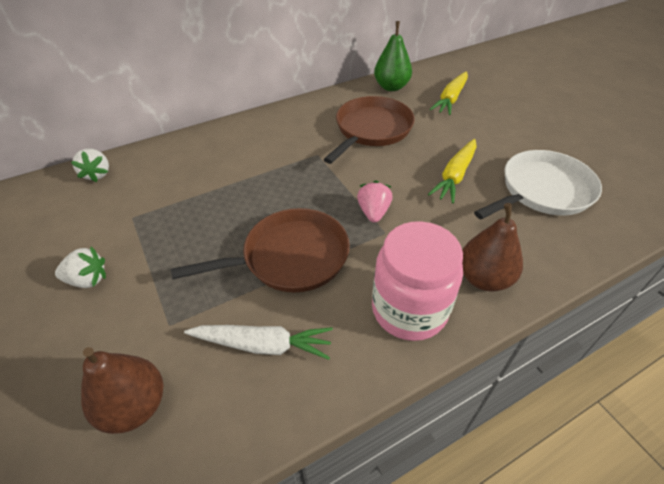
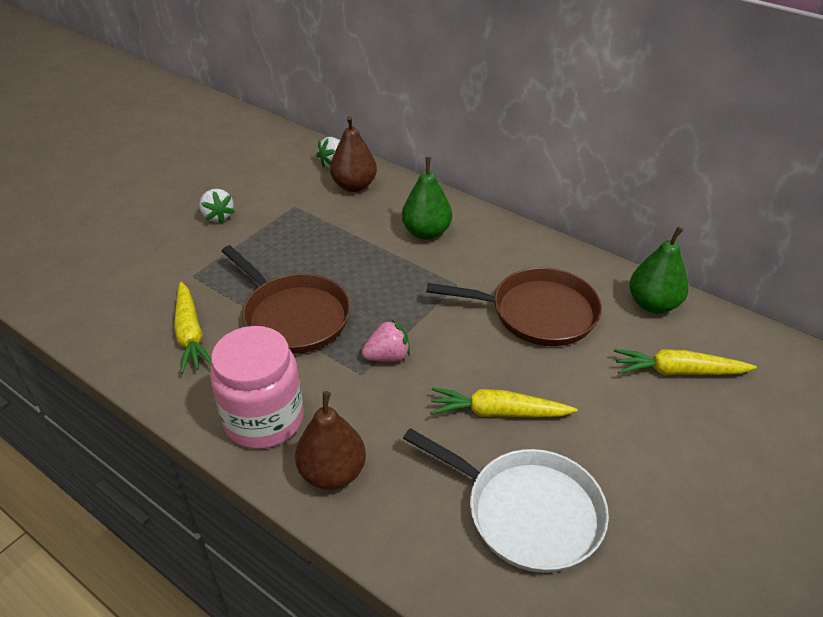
camera: 65 degrees right, 5 degrees down
(135, 406) = (119, 289): brown pear -> brown pear (354, 186)
(246, 151) = (426, 232): none -> green pear
(263, 345) = (190, 334): white carrot -> yellow carrot

